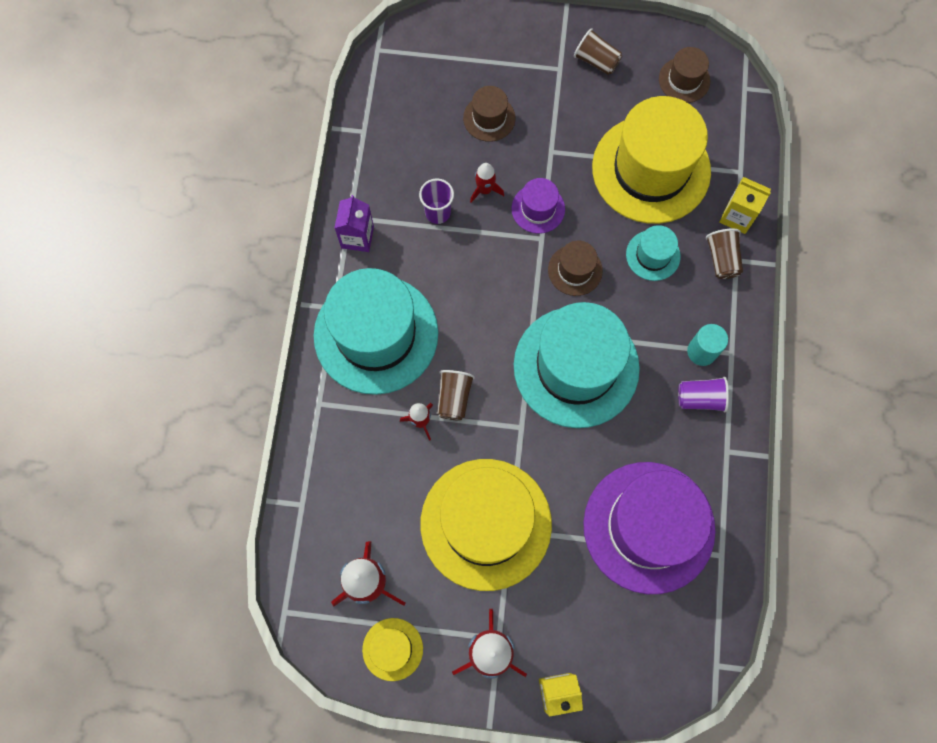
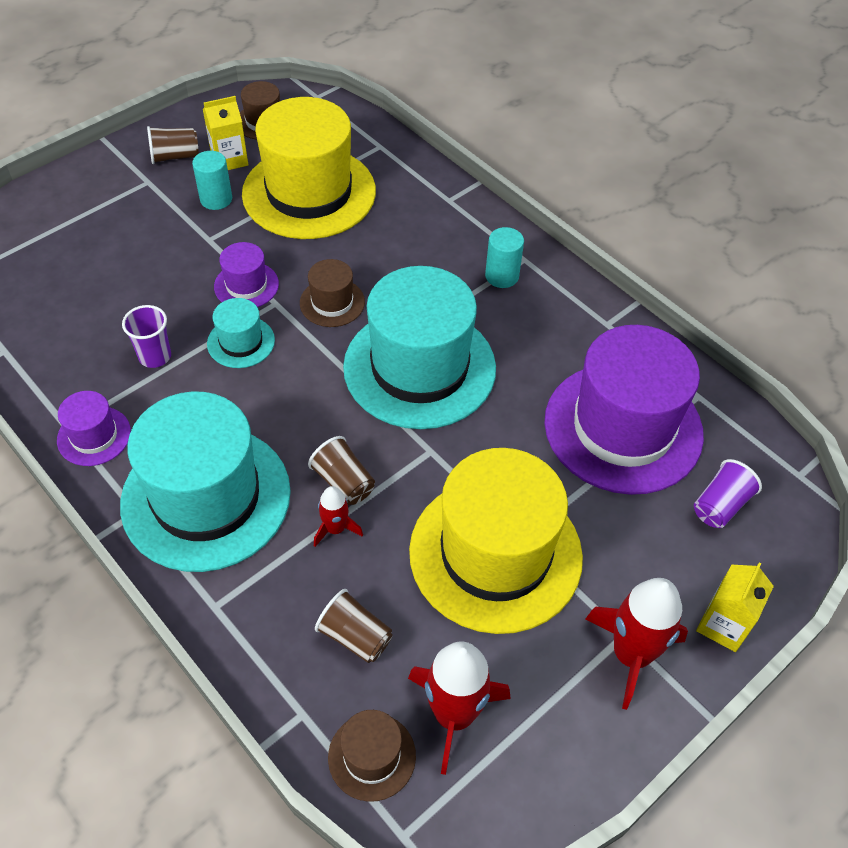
camera: 50 degrees left, 20 degrees down
(357, 237) = (94, 436): purple carton -> purple hat
(392, 649) = (548, 749): yellow hat -> none
(485, 190) = (181, 307): red rocket -> none
(489, 118) = (123, 256): brown hat -> brown hat (372, 756)
(587, 122) = (216, 199): none -> turquoise cylinder
(653, 255) = (382, 244): turquoise hat -> turquoise hat (241, 342)
(700, 398) = (541, 306): purple cup -> purple cup (720, 505)
(722, 259) = (438, 207): brown cup -> brown cup (355, 636)
(737, 216) = (414, 174): yellow carton -> yellow carton (229, 159)

